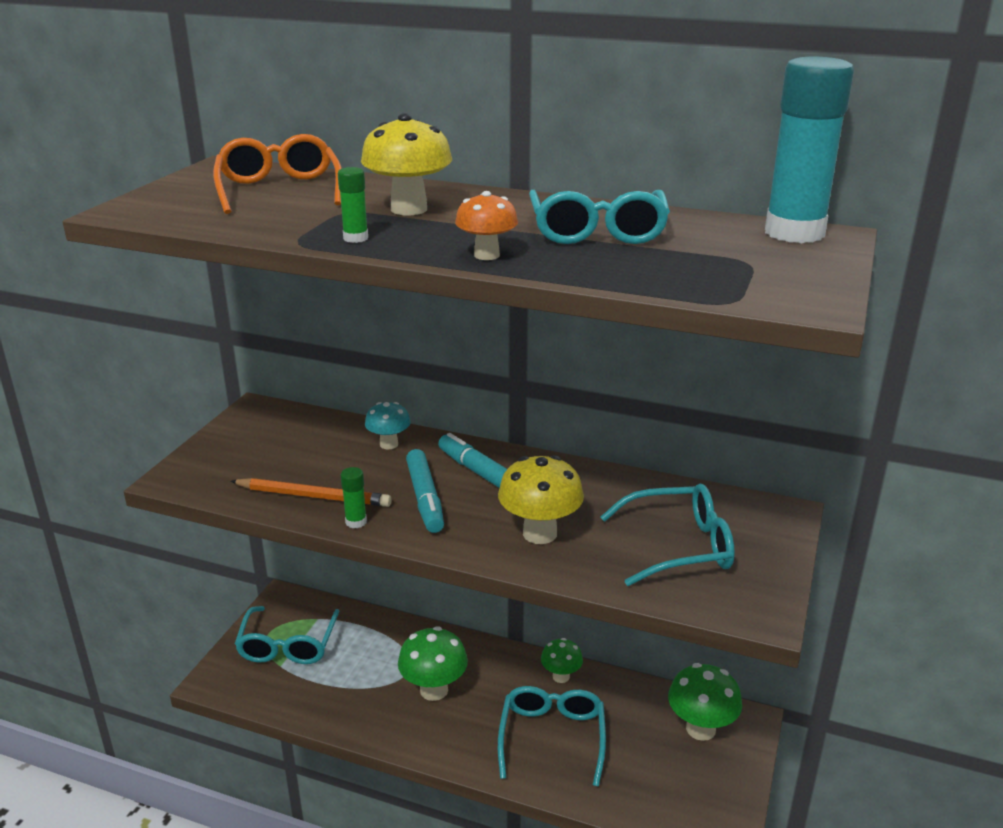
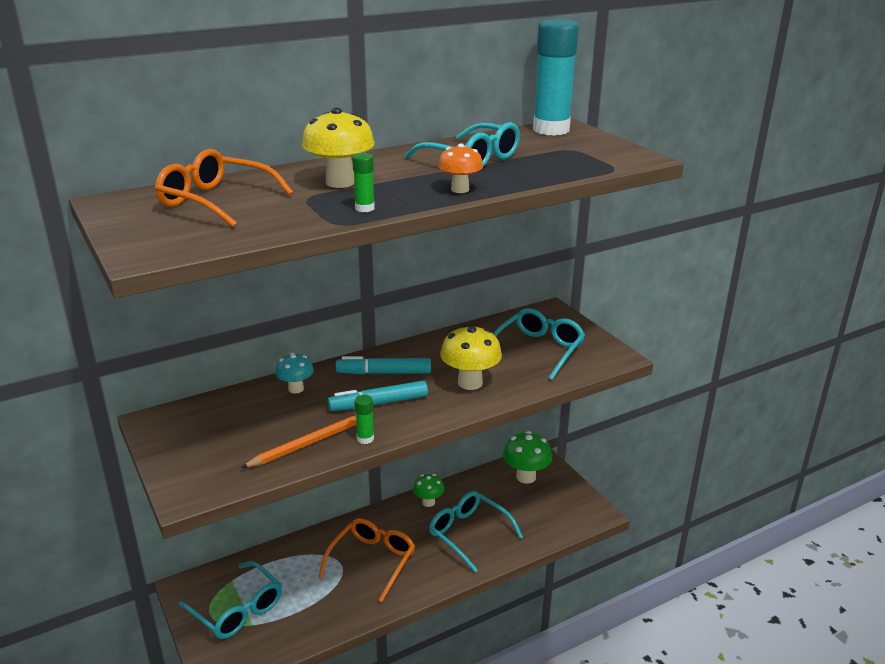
camera: 50 degrees left, 0 degrees up
(425, 498) = (378, 403): turquoise marker -> turquoise marker turned 135 degrees clockwise
(434, 690) = (372, 561): green mushroom -> orange glasses

